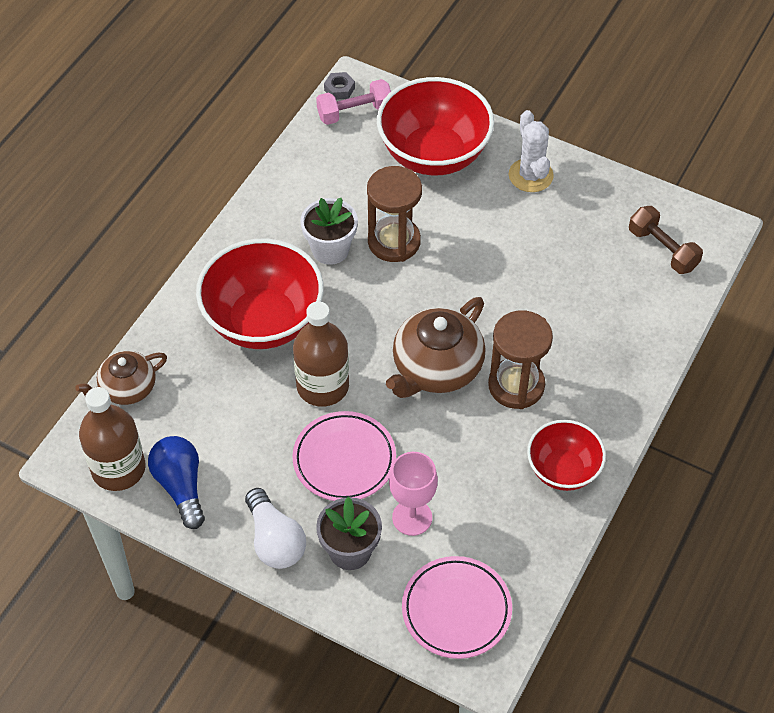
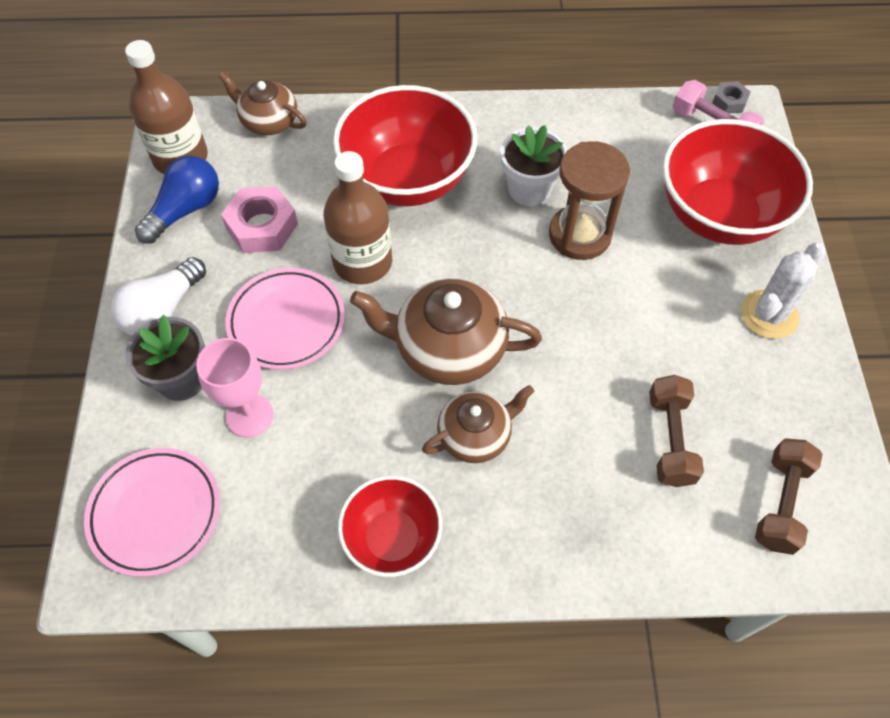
camera: 60 degrees right, 5 degrees up
(238, 439) = (262, 226): none -> pink nut
(516, 385) = (476, 435): brown hourglass -> brown teapot
(586, 280) = (670, 439): none -> brown dumbbell

